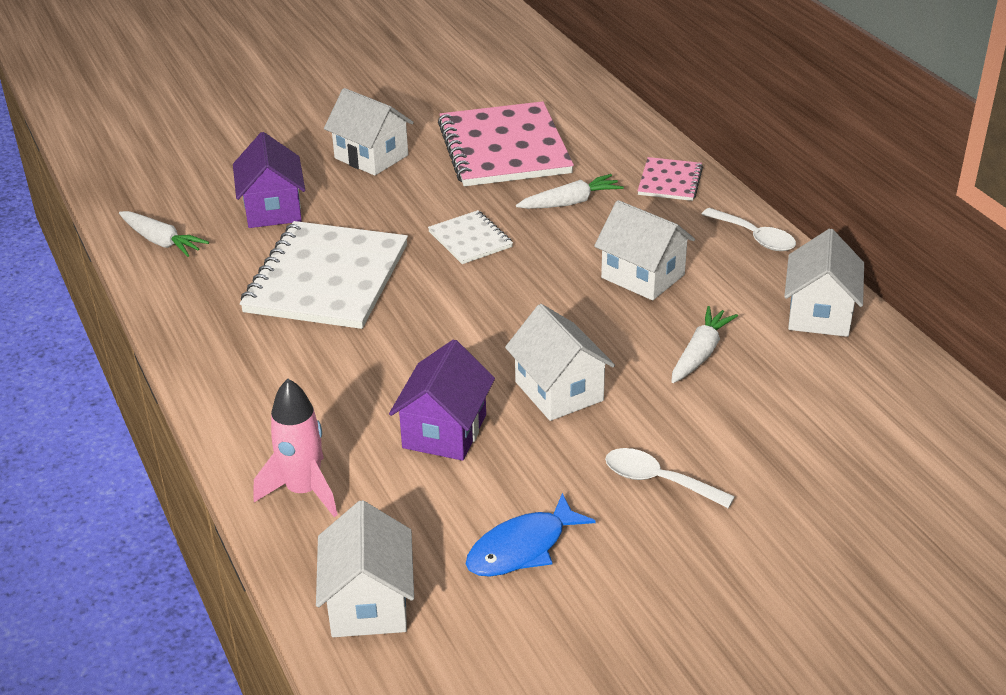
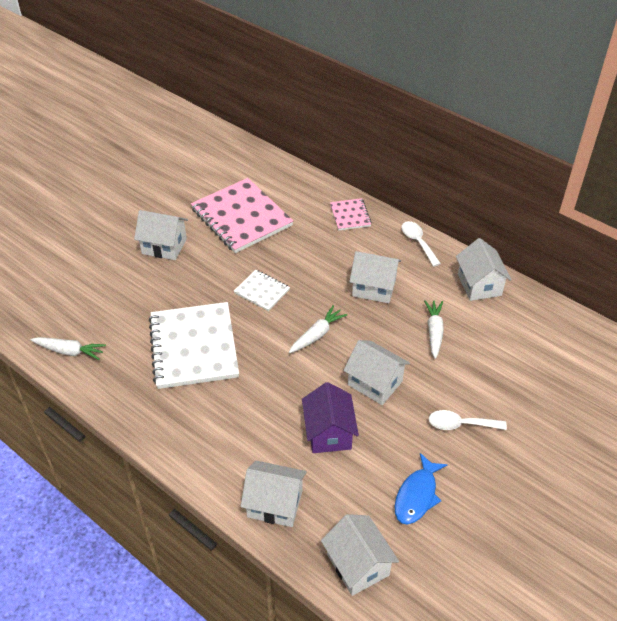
camera: 25 degrees left, 10 degrees up
(273, 209) = (127, 304): purple house -> none
(303, 491) = (275, 504): pink rocket -> white house
(570, 202) = (303, 247): white carrot -> white carrot (317, 334)
(755, 237) = (418, 242): white spoon -> white spoon turned 135 degrees counterclockwise

